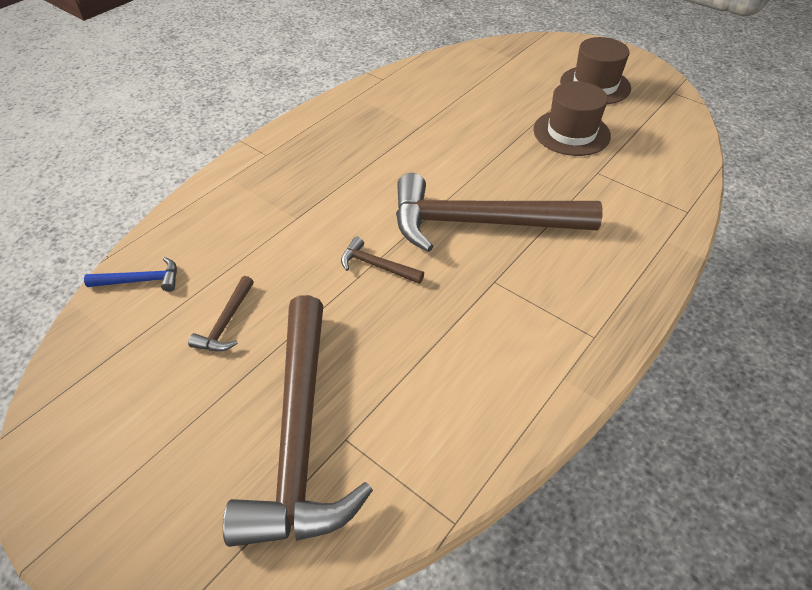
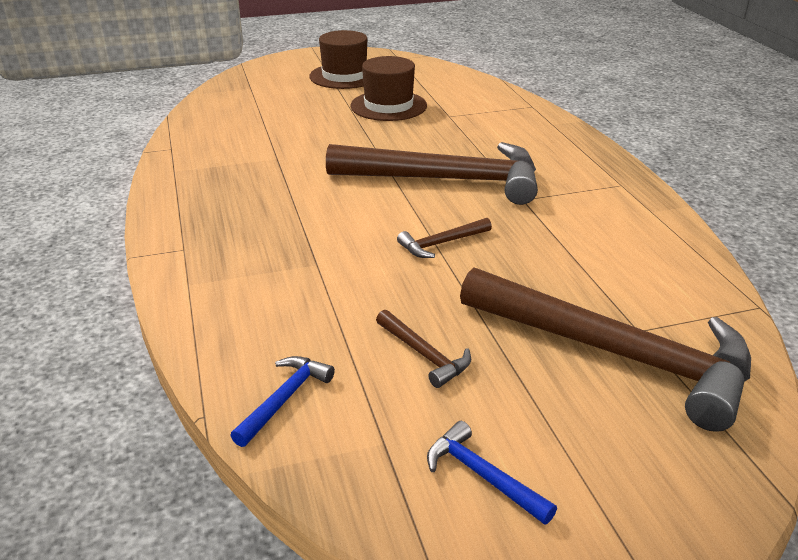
camera: 55 degrees left, 15 degrees down
(114, 410) = (482, 476): none -> blue hammer
(479, 223) = (446, 180): brown hammer -> brown hammer turned 120 degrees counterclockwise

